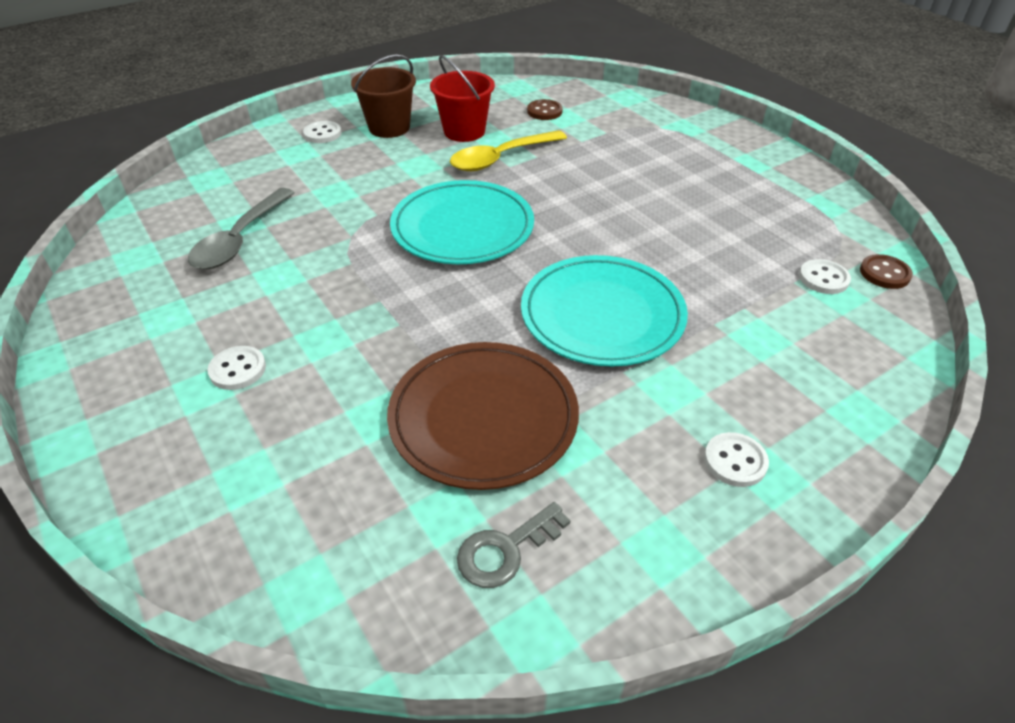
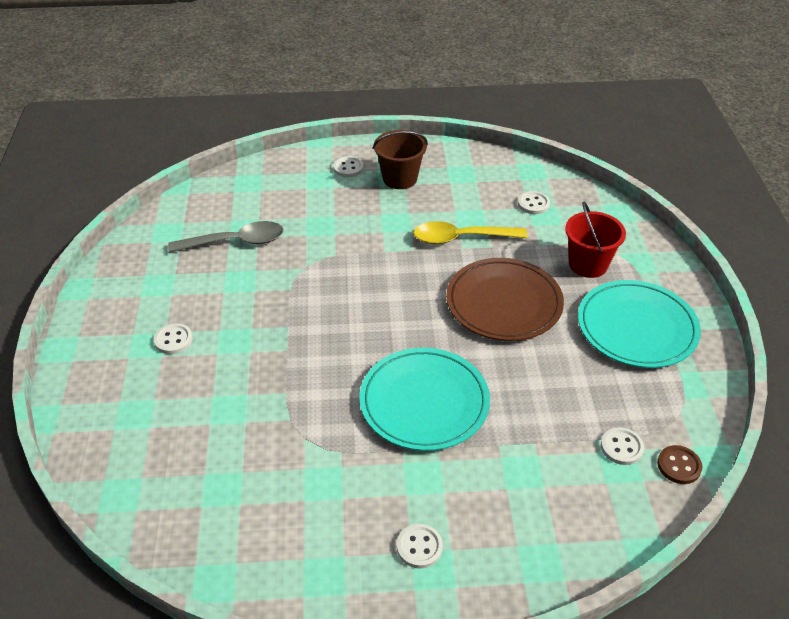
camera: 30 degrees right, 0 degrees up
(240, 239) = (235, 242): grey spoon -> grey spoon turned 150 degrees counterclockwise
(462, 228) = (385, 290): turquoise plate -> turquoise plate (636, 327)
(464, 131) = (453, 202): red bucket -> red bucket (588, 264)
(483, 418) = (288, 440): brown plate -> brown plate (504, 303)
(506, 550) = (237, 528): grey key -> none
(544, 111) = (533, 204): brown button -> white button

